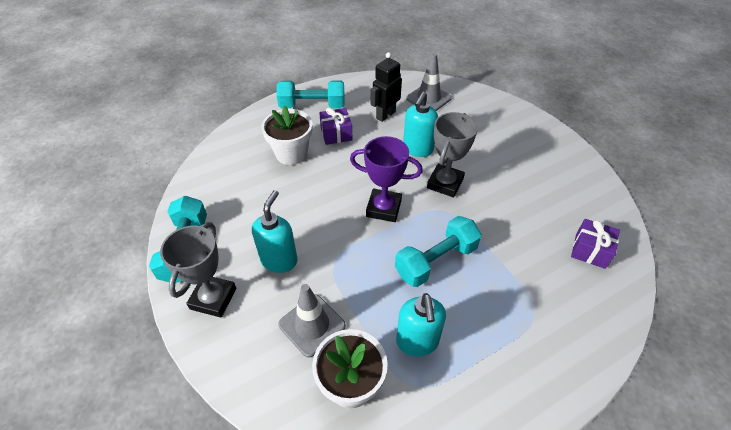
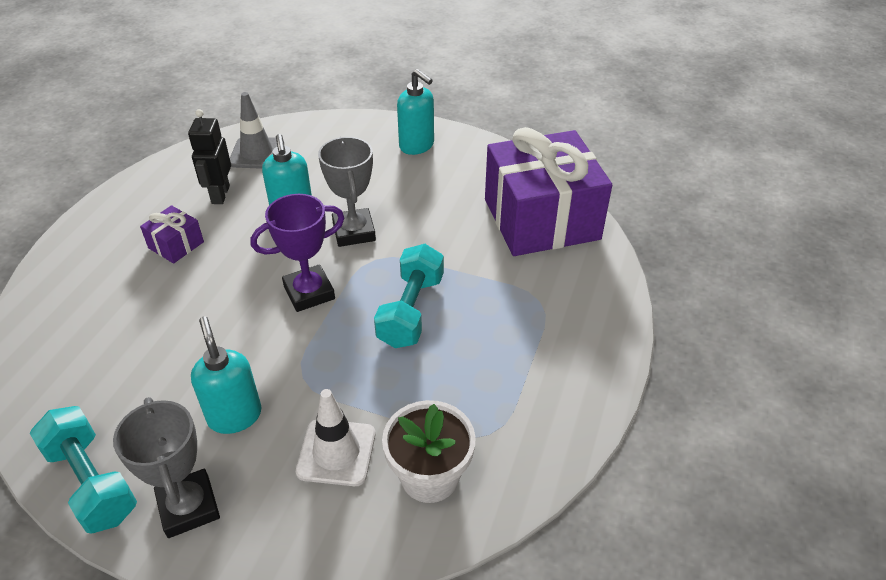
camera: 40 degrees left, 5 degrees down
(291, 153) = (136, 296): white flower pot -> none
(312, 106) = (111, 229): turquoise dumbbell -> none
(312, 325) = (336, 452): grey traffic cone -> white traffic cone
(417, 342) = (458, 394): turquoise soap dispenser -> turquoise soap dispenser (417, 146)
(590, 250) = (541, 219): purple gift -> purple gift, size x2.42

